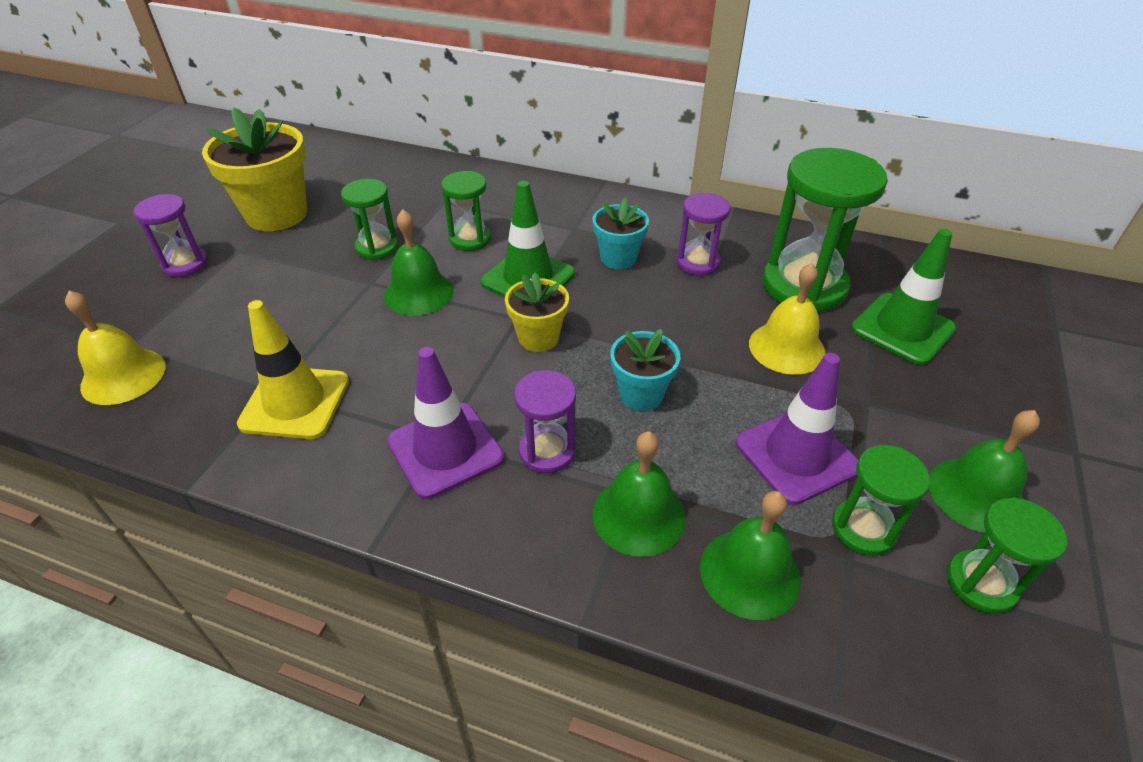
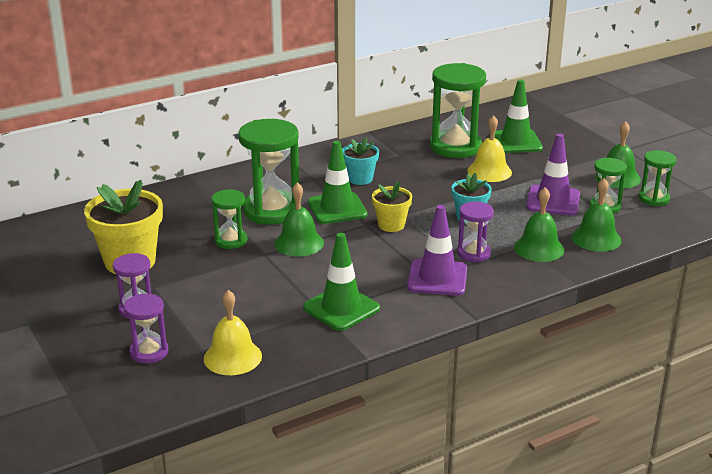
camera: 50 degrees left, 15 degrees down
(295, 402) = (341, 308): yellow traffic cone -> green traffic cone
(470, 239) = (271, 210): green hourglass -> green hourglass, size x1.85
(698, 263) = (397, 161): purple hourglass -> purple hourglass (149, 352)

